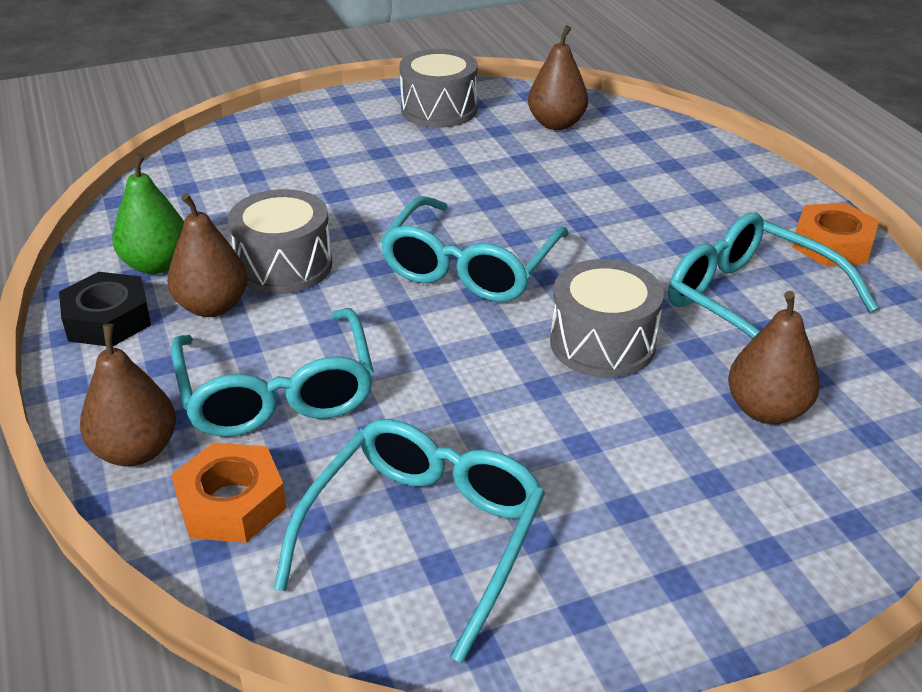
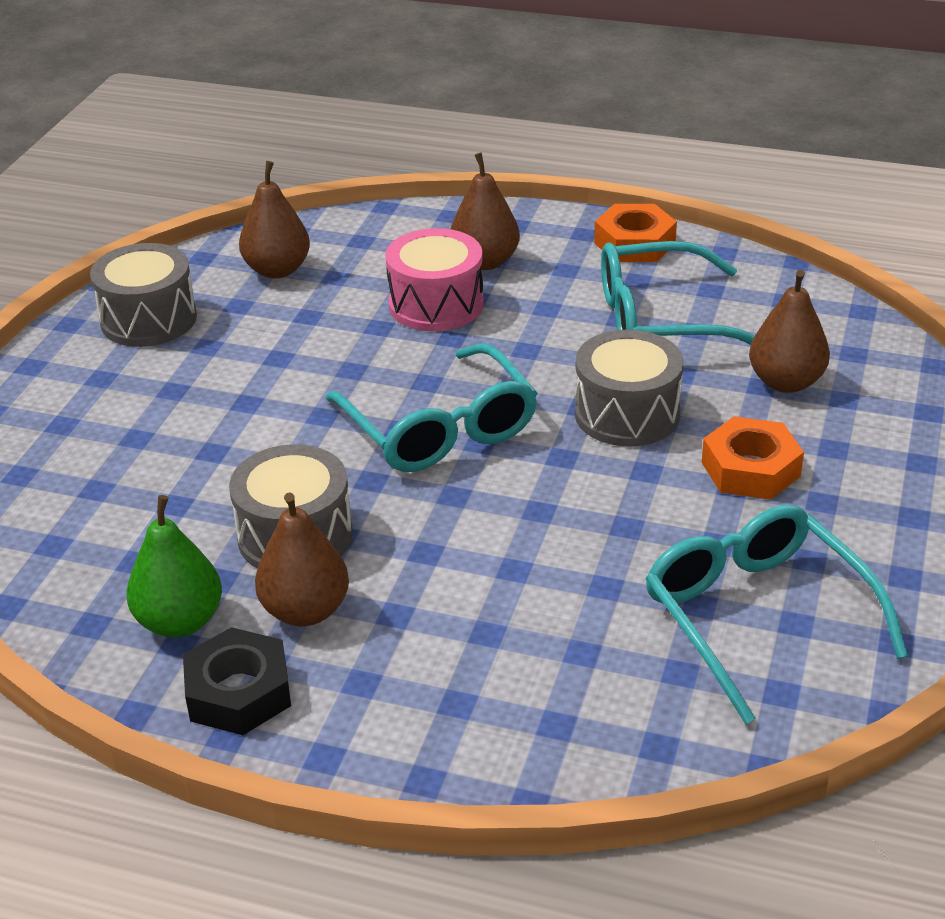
camera: 50 degrees left, 0 degrees up
(136, 451) = (478, 746): brown pear -> brown pear (485, 262)
(231, 503) = (613, 710): orange nut -> orange nut (750, 469)
(277, 391) = (488, 621): turquoise glasses -> none
(611, 198) = (436, 304): none -> pink drum

